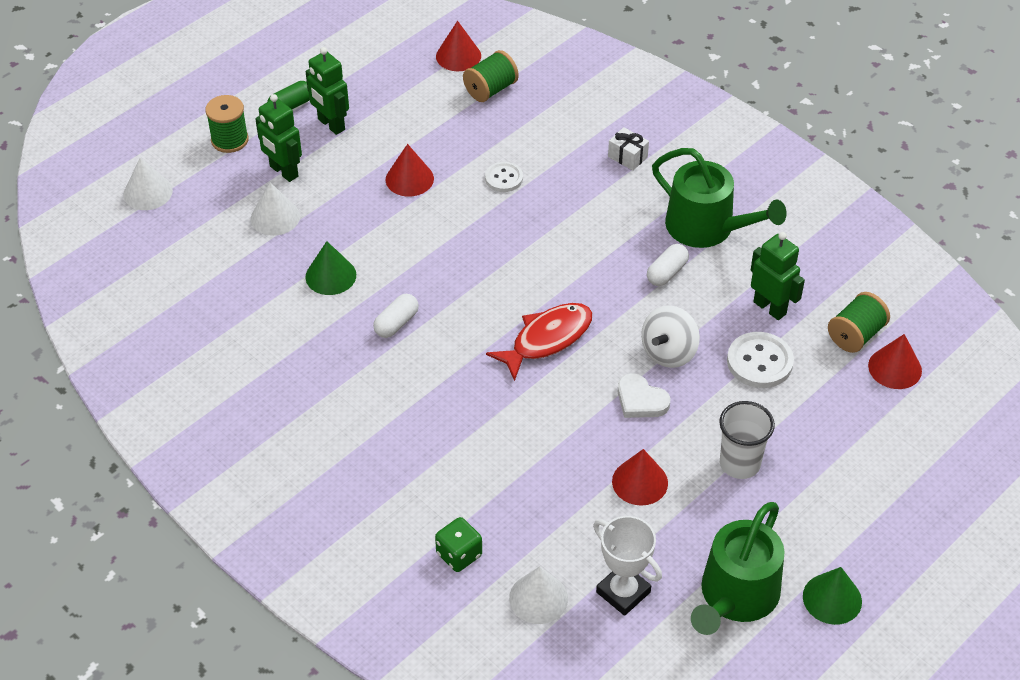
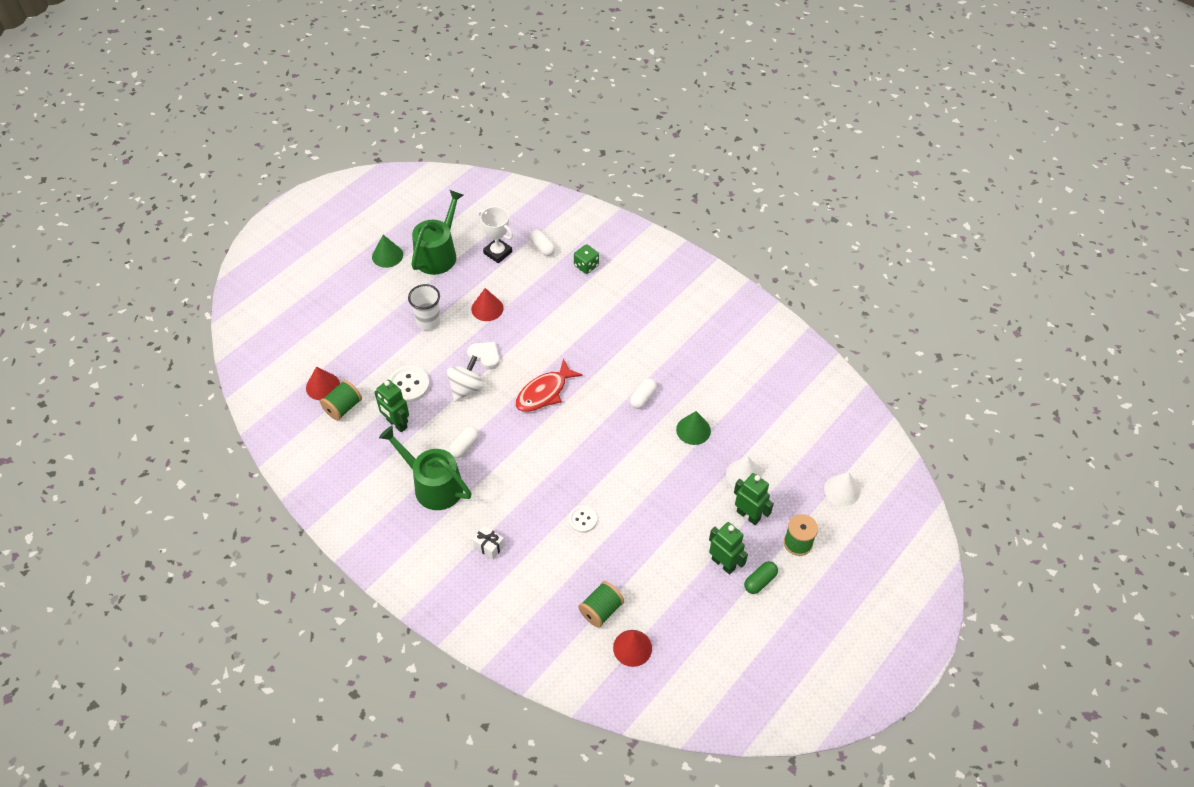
camera: 175 degrees right, 5 degrees up
(409, 179) = (653, 514): red cone -> none
(538, 598) = (542, 247): white cone -> white capsule

